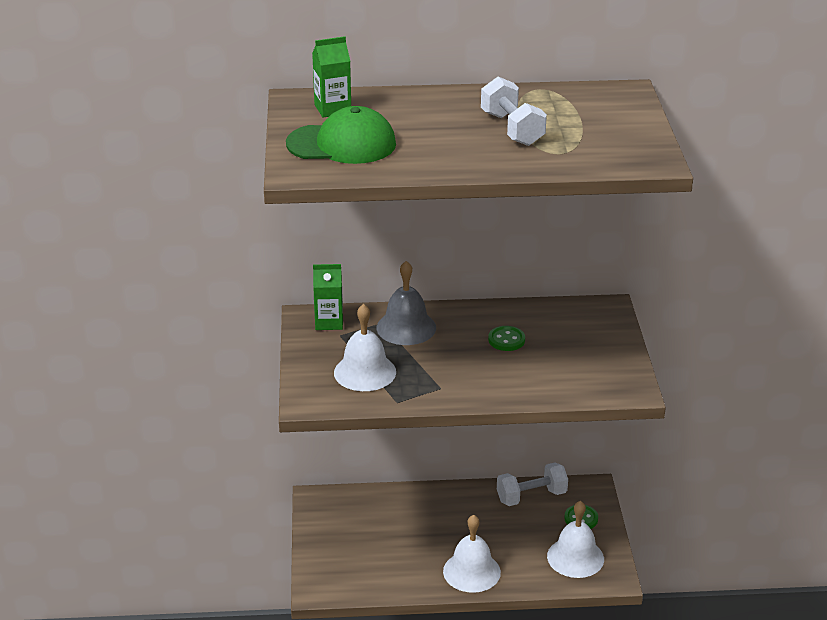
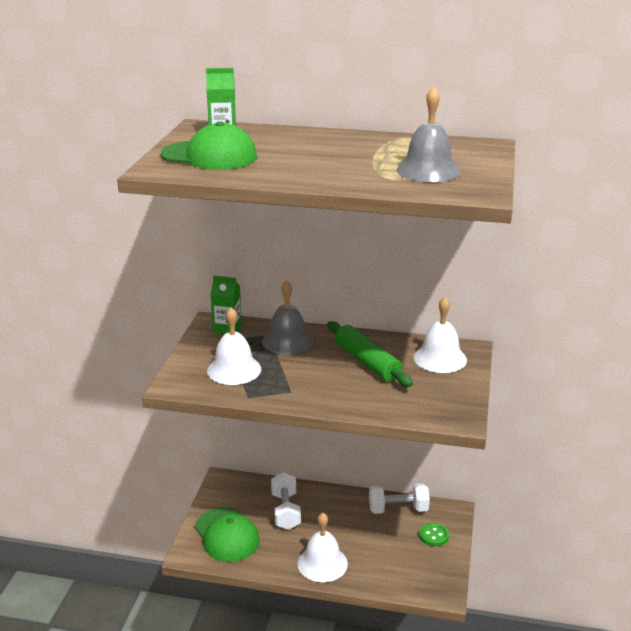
camera: 15 degrees right, 5 degrees down
(350, 561) = (226, 535): none -> green cap
(506, 340) = (367, 362): green button -> green rolling pin
(512, 129) = (364, 160): white dumbbell -> white dumbbell (285, 511)
(575, 557) = (416, 568): white bell -> white bell (440, 358)
(586, 136) = (428, 170): none -> grey bell

